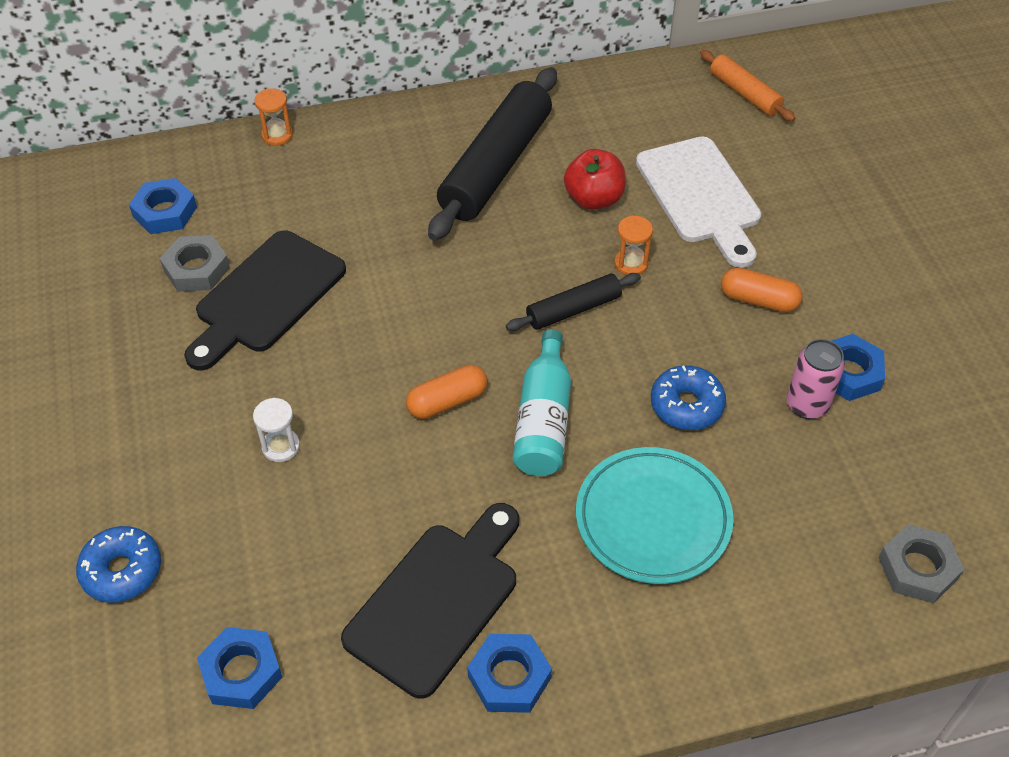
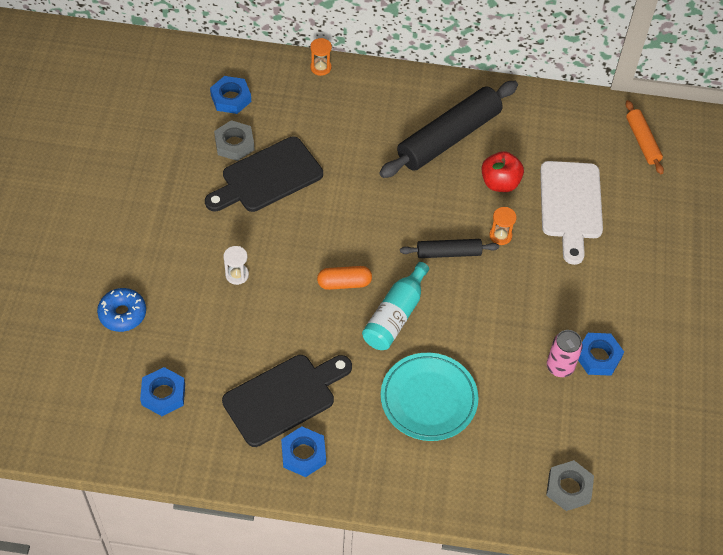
camera: 20 degrees right, 5 degrees up
(686, 405) = (485, 339): blue donut -> none
(758, 300) = (568, 289): orange capsule -> none

